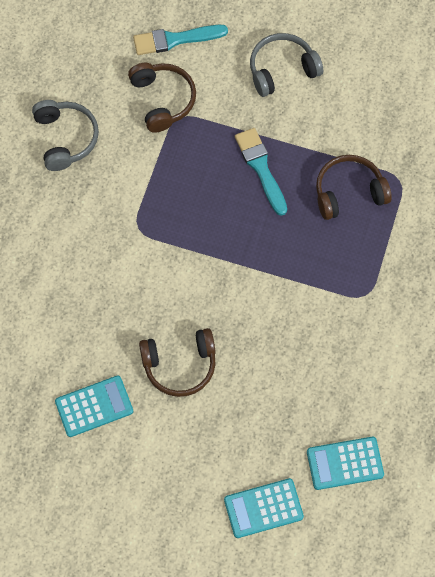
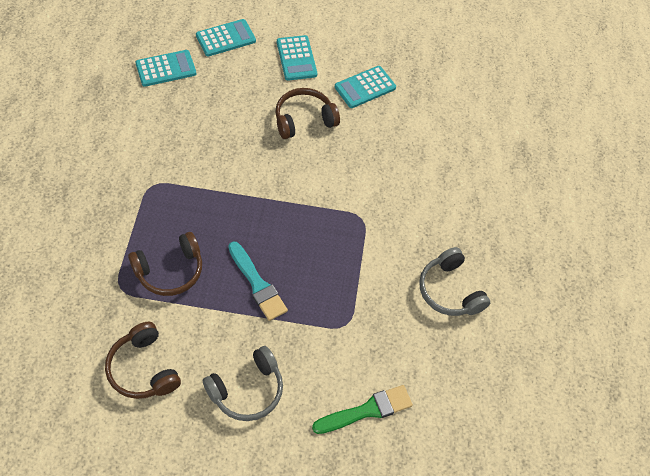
camera: 165 degrees right, 10 degrees down
(163, 100) = (365, 341): brown headphones -> brown headphones (143, 369)
(174, 463) = (296, 58): none -> turquoise calculator
(175, 40) = (367, 410): turquoise brush -> green brush

